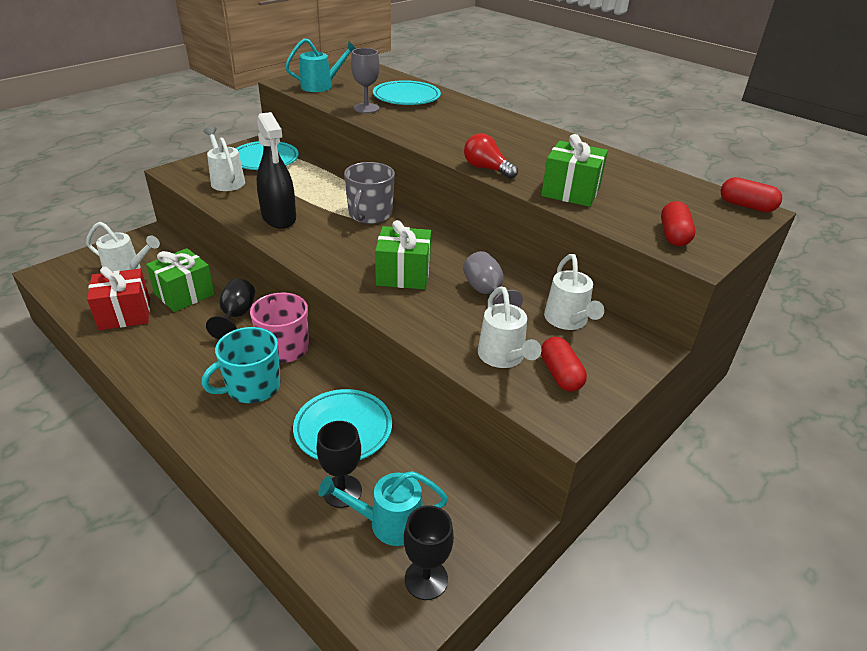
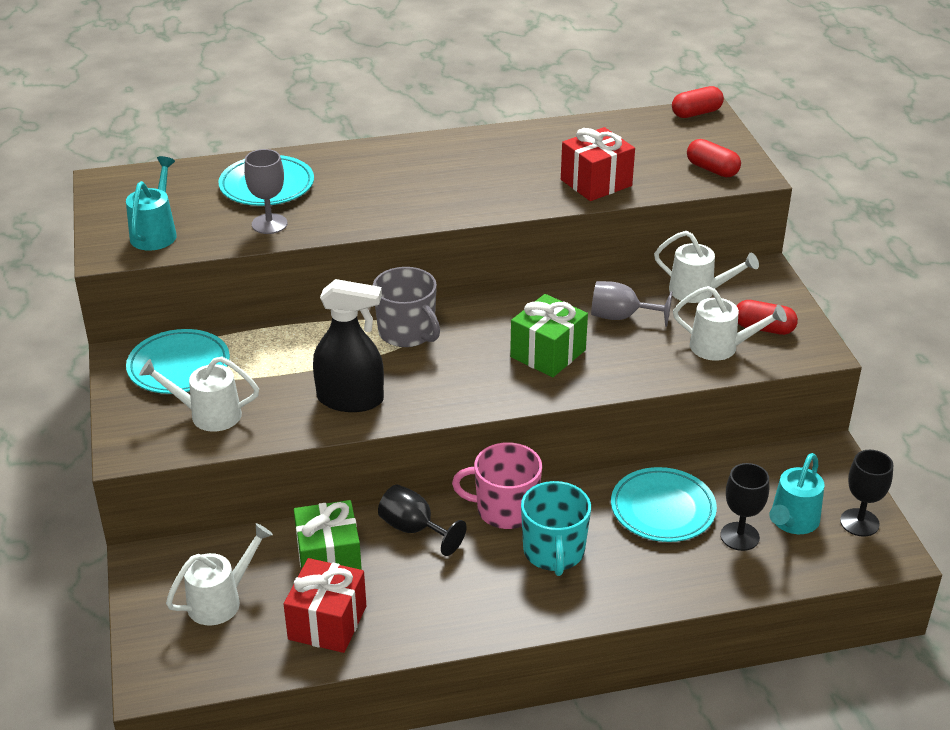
camera: 55 degrees left, 0 degrees up
(486, 169) = (507, 207): red light bulb -> none
(570, 192) = (596, 183): green gift -> red gift

